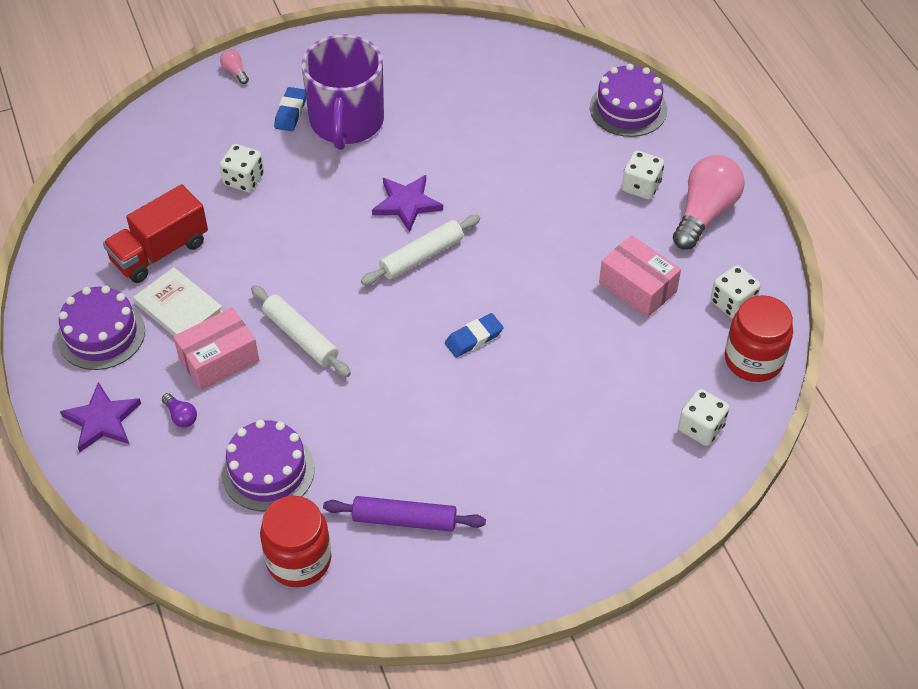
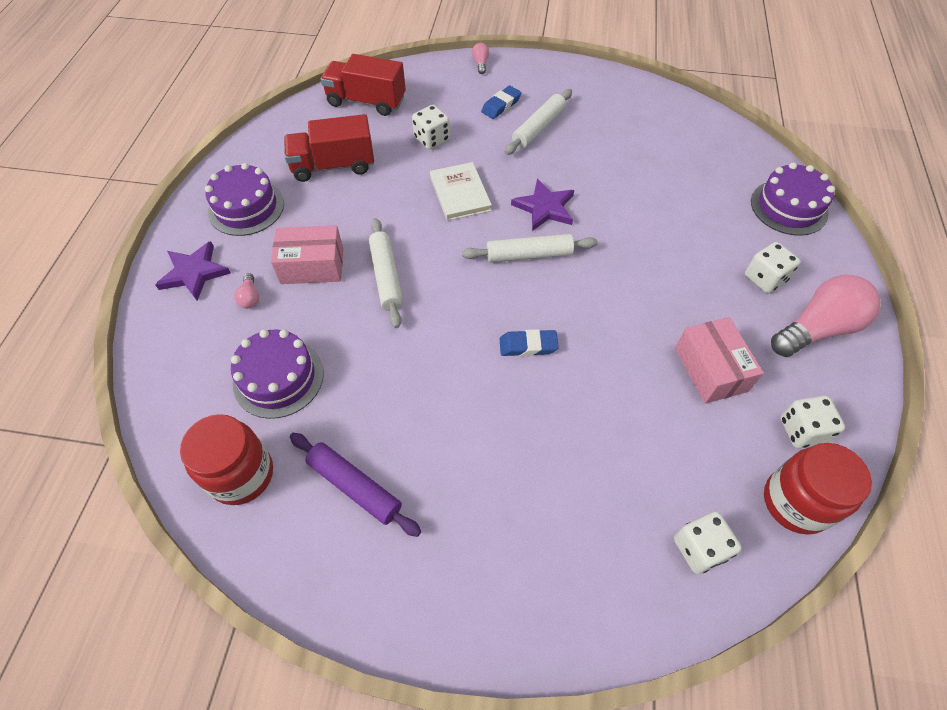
camera: 30 degrees right, 5 degrees up
(140, 166) = (366, 101): none -> red truck
(178, 307) = (314, 212): white book -> white book (460, 194)
(181, 416) = (250, 297): purple light bulb -> pink light bulb
(346, 122) = (538, 128): purple mug -> white rolling pin

